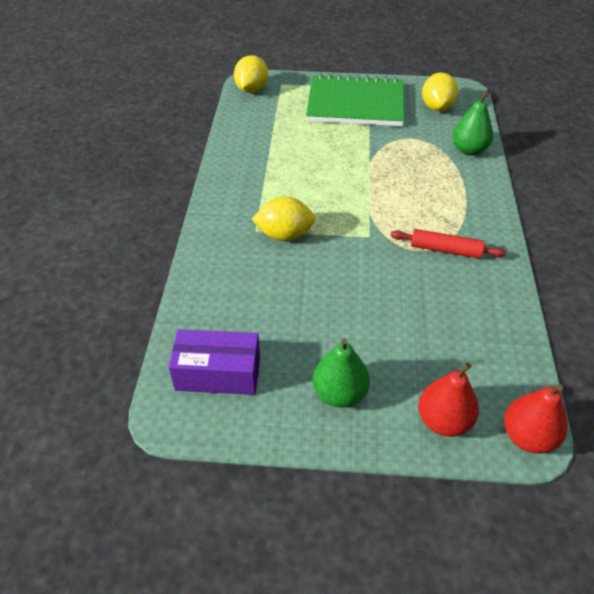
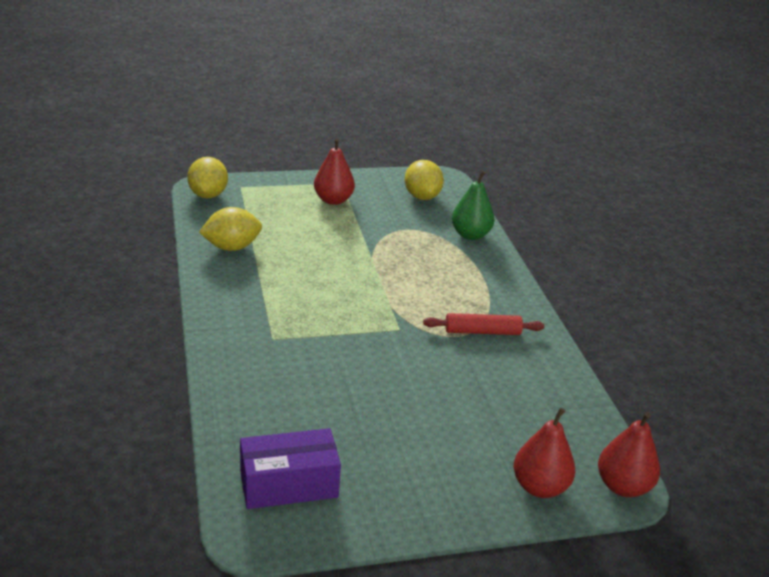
camera: 20 degrees left, 15 degrees down
(284, 235) = (307, 339): yellow lemon -> yellow lemon (232, 247)
(339, 393) = (427, 481): green pear -> none
(355, 104) = (333, 200): green notebook -> red pear

